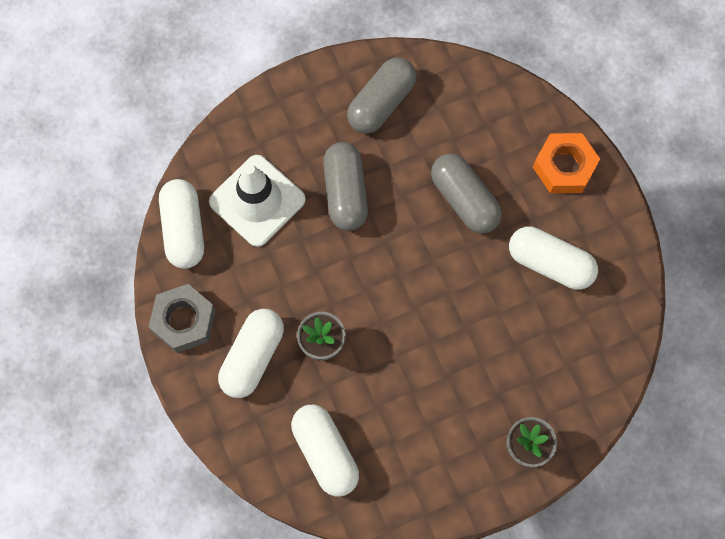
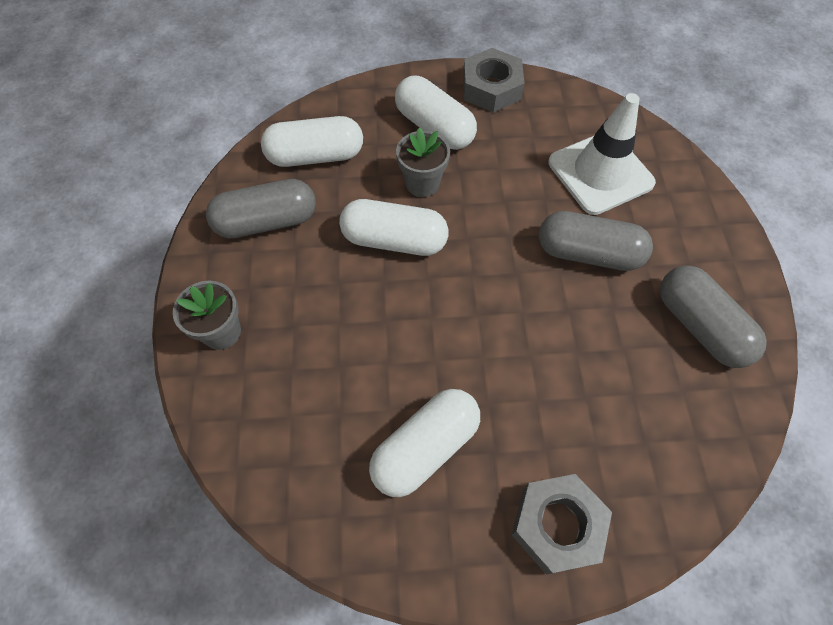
camera: 110 degrees right, 10 degrees down
(184, 229) = (585, 109): white capsule -> white capsule (394, 240)
(464, 200) = (544, 375): grey capsule -> grey capsule (266, 221)
(564, 167) = (557, 525): orange nut -> grey nut

